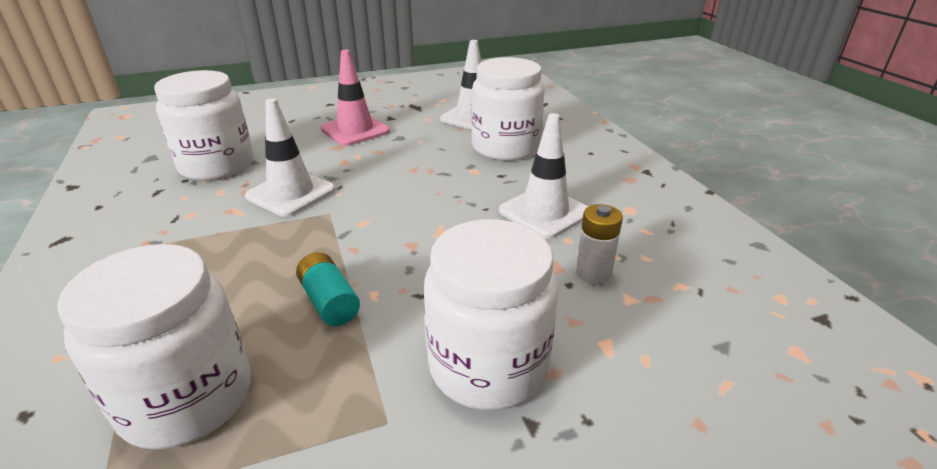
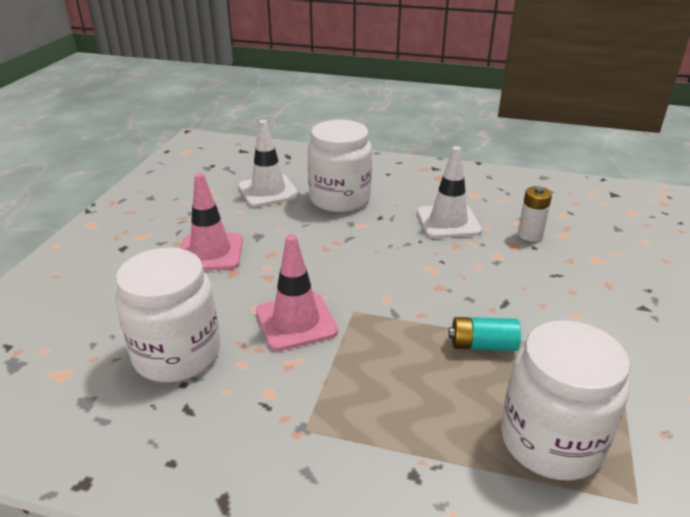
camera: 55 degrees left, 0 degrees up
(291, 193) = (296, 322): white traffic cone -> pink traffic cone
(488, 366) = (591, 304): white jar -> none

